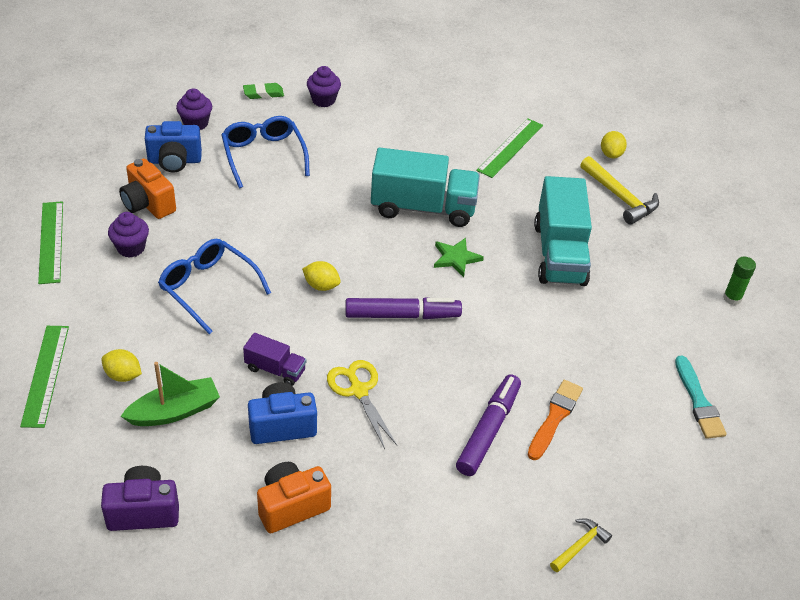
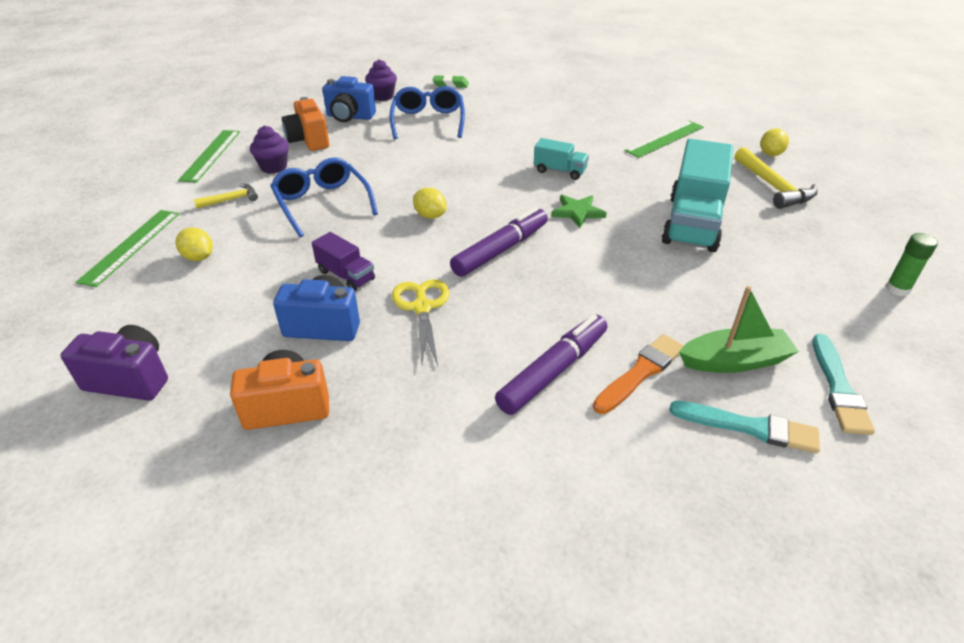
camera: 20 degrees right, 5 degrees down
(174, 411) = (225, 294): green boat -> green boat (734, 361)
(323, 100) = (500, 93): purple cupcake -> none
(402, 315) = (501, 250): purple marker -> purple marker turned 60 degrees counterclockwise
(423, 208) = (559, 171): turquoise truck -> turquoise truck, size x0.49
(580, 546) = (630, 532): yellow hammer -> yellow hammer (231, 200)
(642, 448) = (749, 427): none -> turquoise brush

